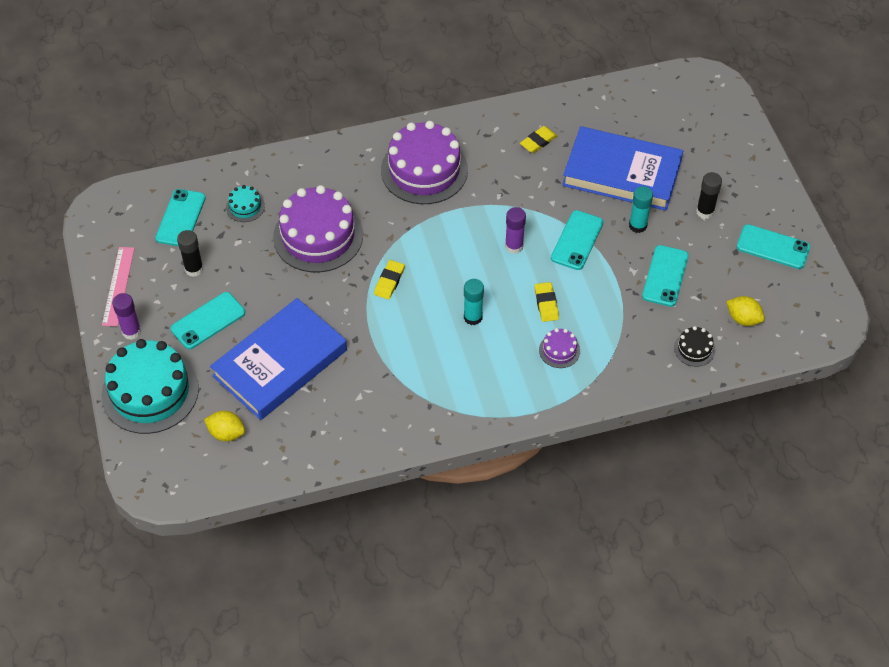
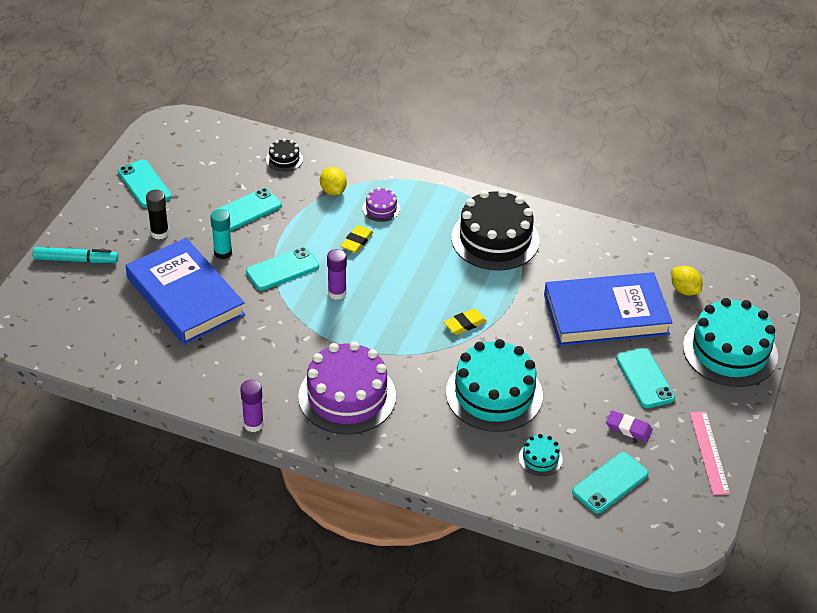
camera: 145 degrees left, 10 degrees down
(118, 286) = (709, 452): pink ruler -> pink ruler turned 45 degrees counterclockwise
(131, 331) = (719, 406): purple glue stick -> purple glue stick (253, 424)
(194, 269) = (628, 428): black glue stick -> purple eraser
(208, 321) = (644, 378): turquoise phone -> turquoise phone turned 75 degrees clockwise
(318, 236) = (494, 394): purple cake -> turquoise cake
(434, 382) = (495, 239): none -> black cake
(473, 317) = (423, 263): turquoise glue stick -> none
(538, 141) = (221, 362): yellow eraser -> none
(734, 151) = (76, 260): none -> turquoise marker
(743, 319) = (227, 157): yellow lemon -> yellow lemon (333, 191)

